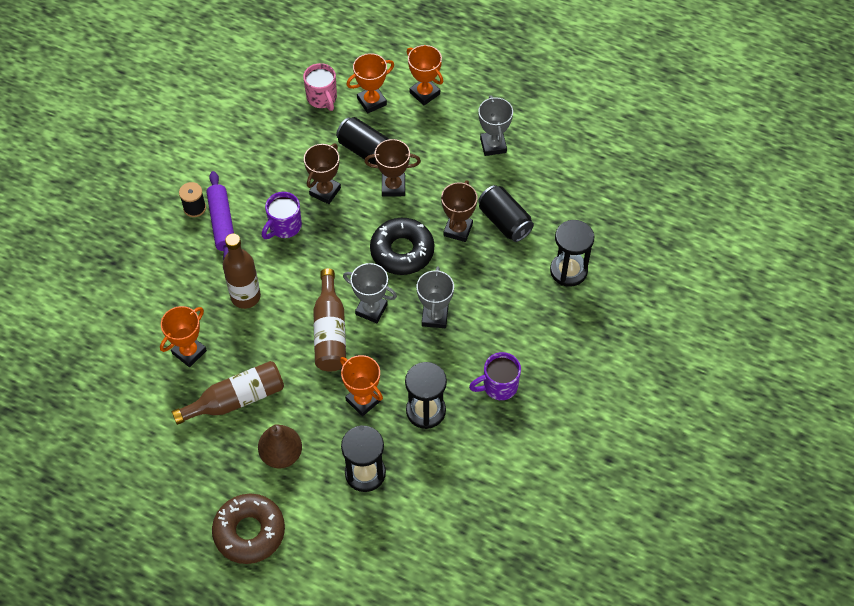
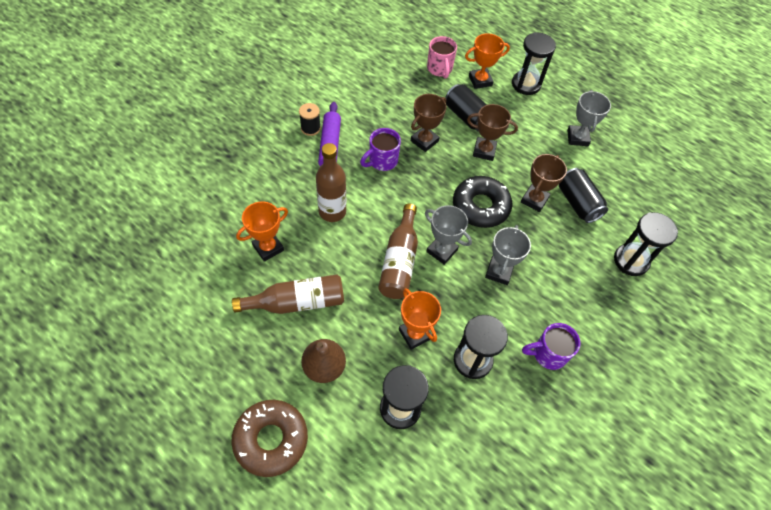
camera: 10 degrees right, 0 degrees up
(424, 93) = (526, 84): orange trophy -> black hourglass

